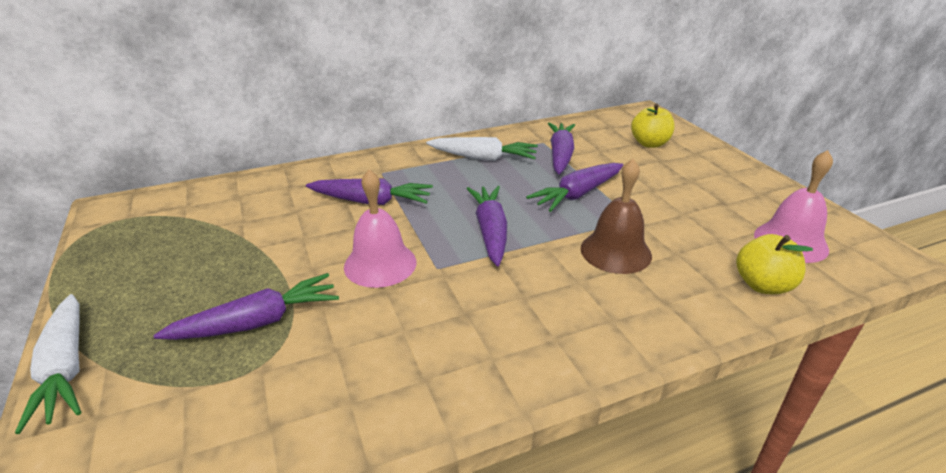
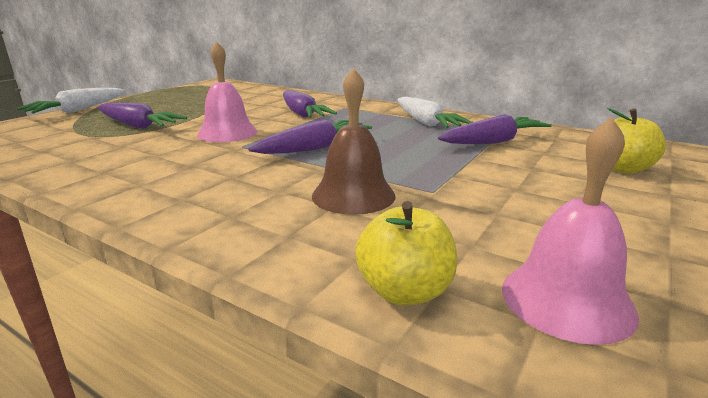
camera: 55 degrees right, 10 degrees down
(577, 194) = (432, 161): purple carrot -> none

